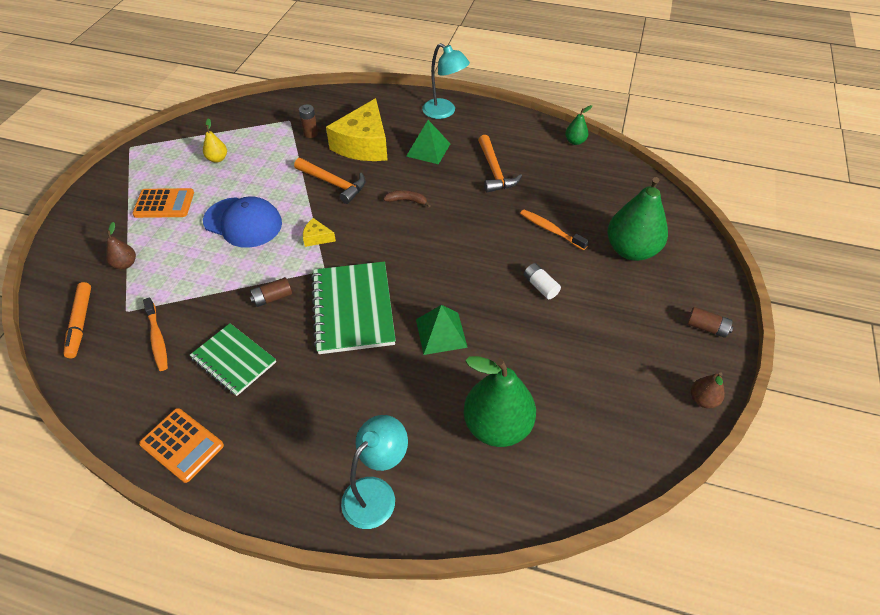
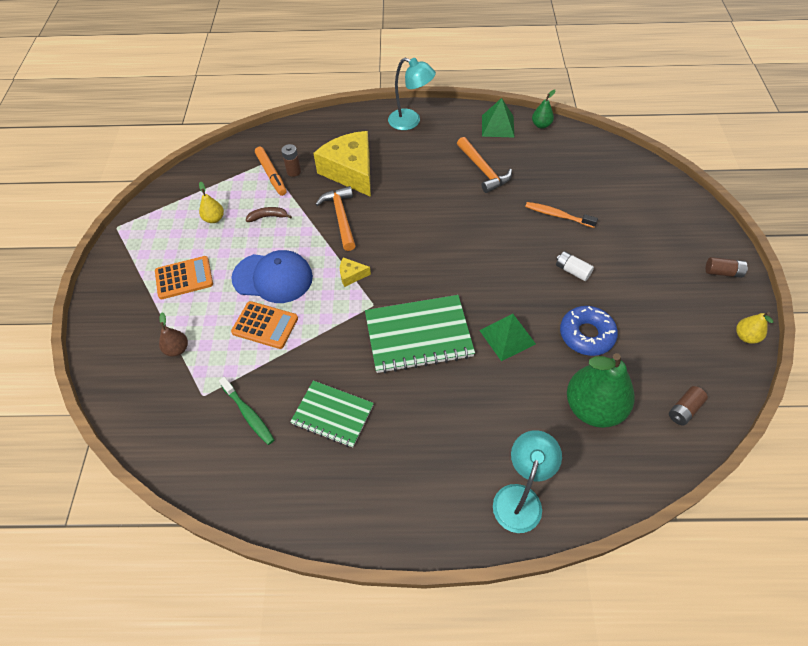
camera: 15 degrees left, 5 degrees up
(80, 323) = (163, 420): orange marker -> orange marker (271, 174)
(157, 339) = (248, 414): orange toothbrush -> green toothbrush
(182, 445) = (325, 508): orange calculator -> orange calculator (265, 325)
(272, 298) = (339, 345): brown battery -> brown battery (684, 410)
(333, 183) = (341, 217): orange hammer -> orange hammer turned 120 degrees counterclockwise
(353, 309) = (418, 335): green notebook -> green notebook turned 75 degrees counterclockwise
(364, 144) = (350, 171): yellow cheese -> yellow cheese turned 150 degrees clockwise
(407, 201) = (417, 218): brown banana -> brown banana (268, 217)
(428, 149) = (413, 163): green pyramid -> green pyramid (497, 126)
(525, 352) = (586, 335): none -> blue donut
(631, 250) = (633, 217): green pear -> none
(702, 400) = (746, 336): brown pear -> yellow pear

